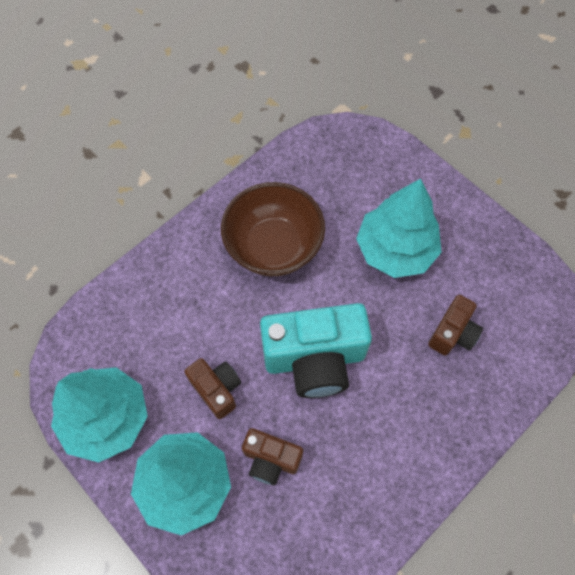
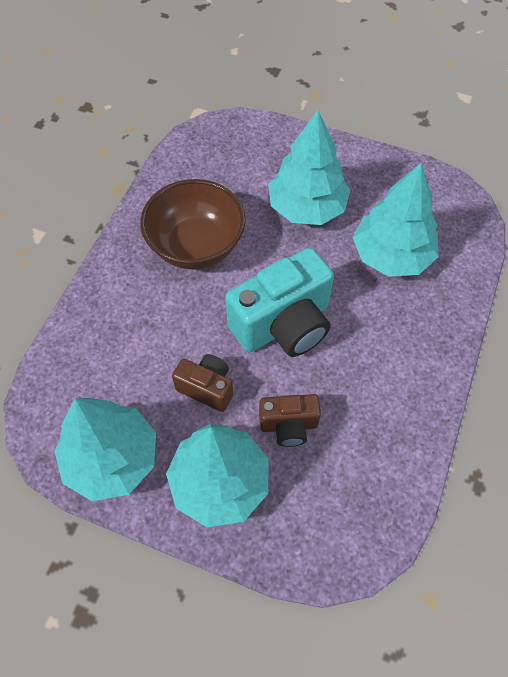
camera: 25 degrees left, 5 degrees down
(452, 333) = (391, 255): brown camera -> turquoise tree

